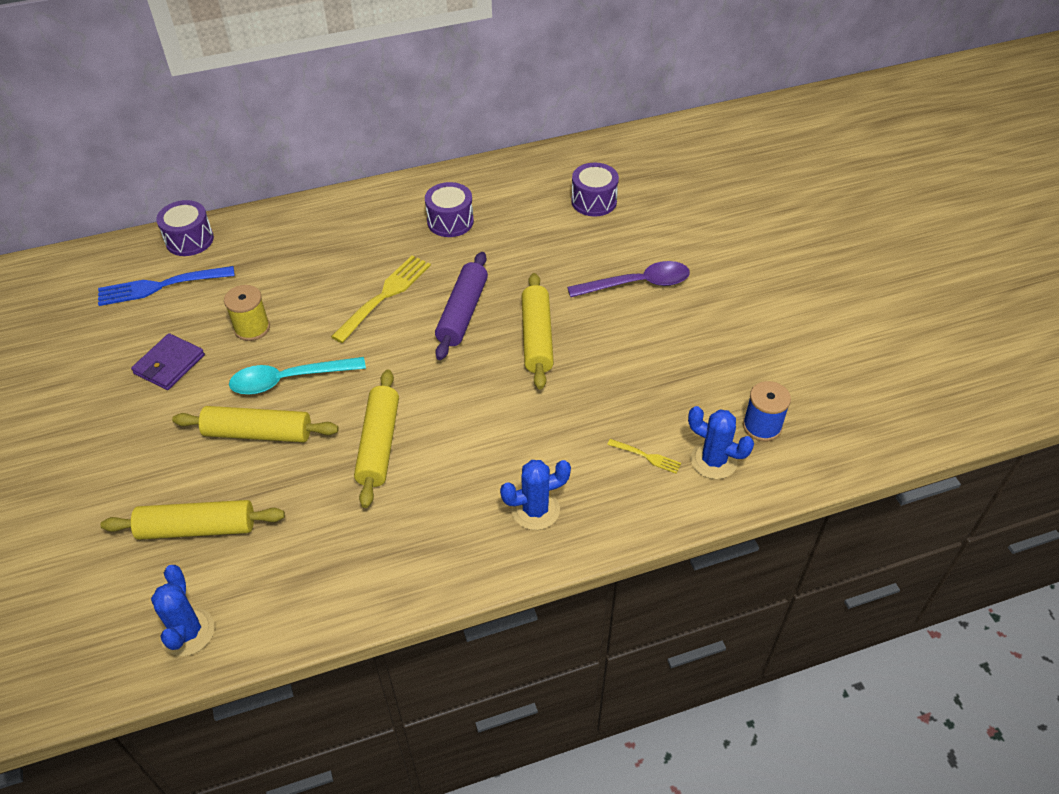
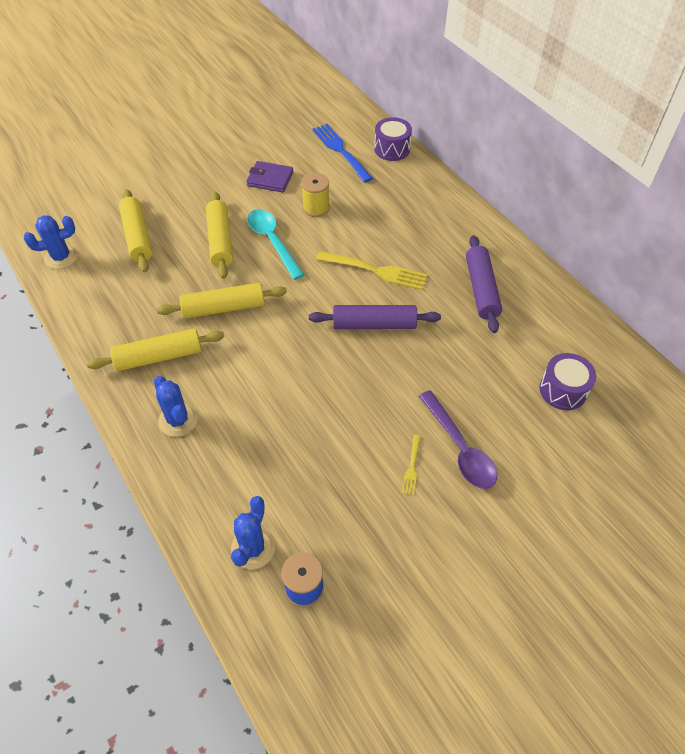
camera: 75 degrees right, 5 degrees up
(450, 221) = (481, 289): purple drum -> purple rolling pin
(536, 338) = (362, 382): yellow rolling pin -> yellow rolling pin (159, 356)
(646, 456) = (247, 491): yellow fork -> yellow fork (411, 466)

